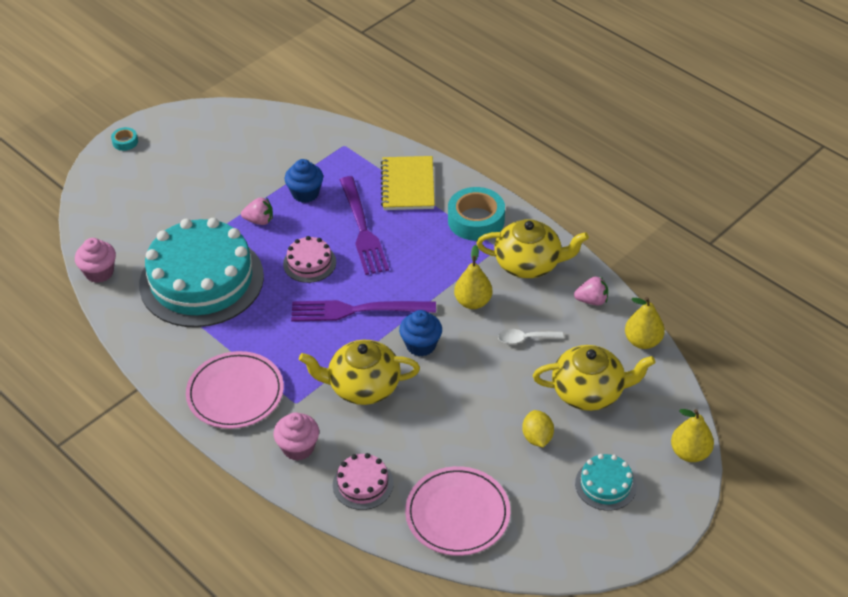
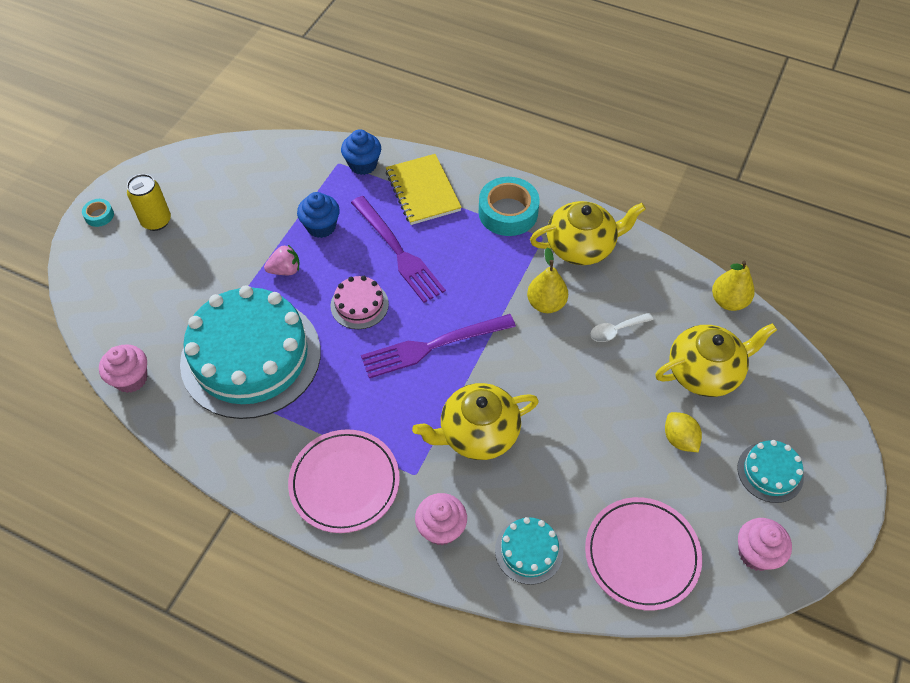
camera: 20 degrees left, 10 degrees up
(169, 157) = (156, 221): none -> yellow can
(363, 484) = (529, 550): pink cake -> turquoise cake
(421, 345) = (516, 367): blue cupcake -> blue cupcake (363, 164)
(558, 541) = (756, 553): none -> pink cupcake
(592, 300) = (660, 270): pink strawberry -> none
(690, 453) = (831, 411): yellow pear -> none

